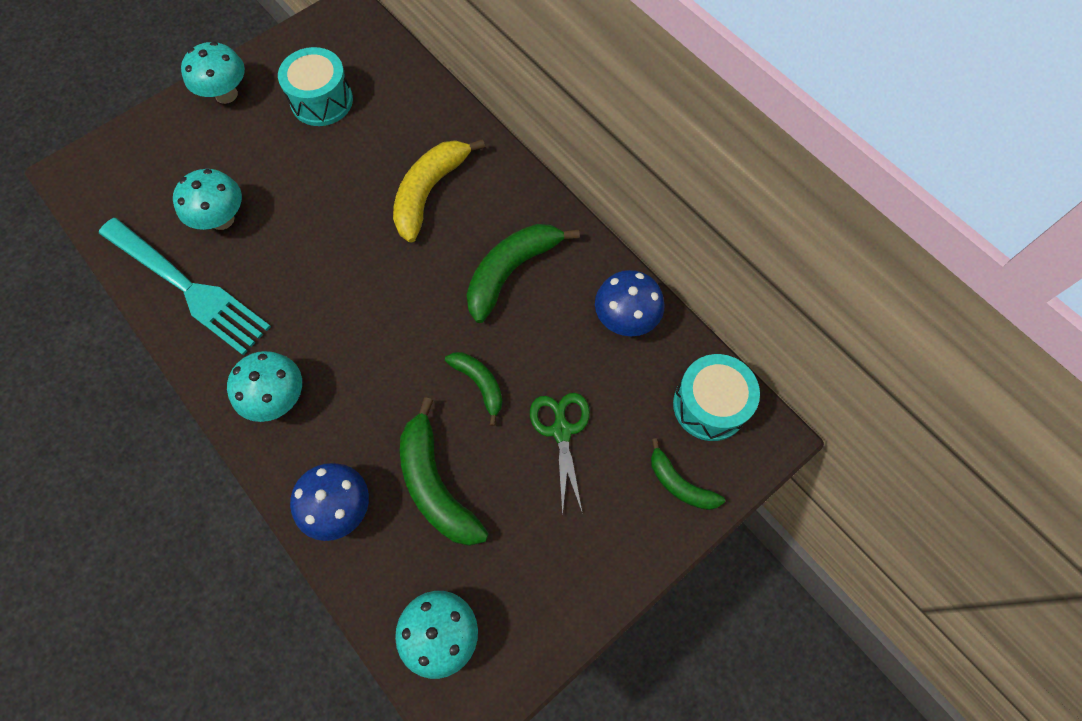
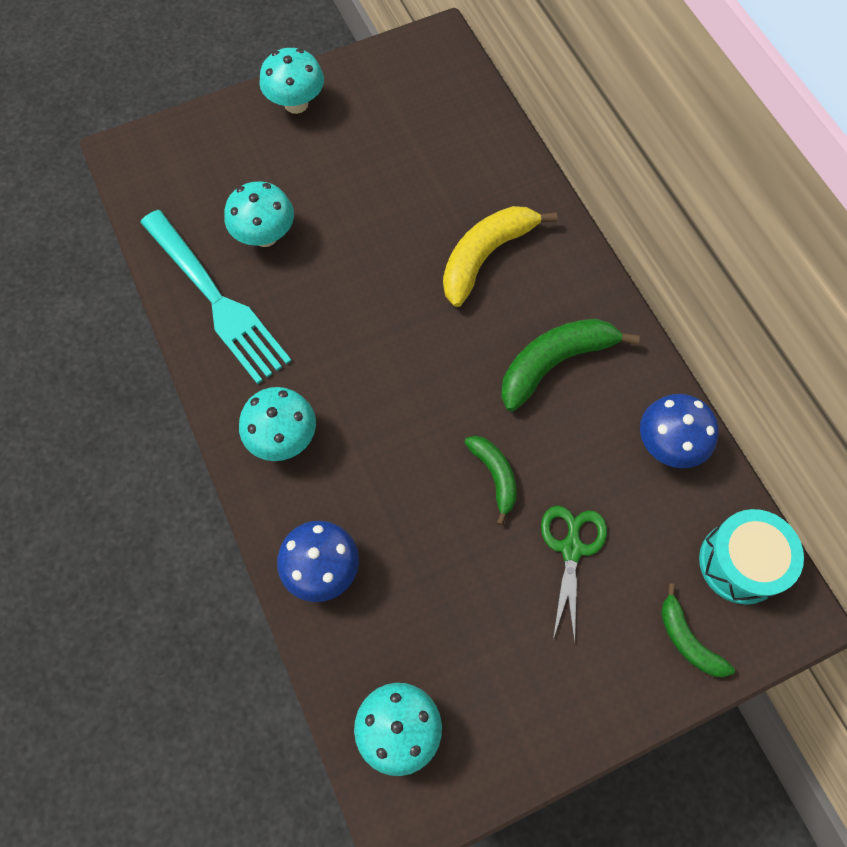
camera: 15 degrees right, 0 degrees up
(322, 101) = (393, 132): turquoise drum -> none
(436, 484) = (426, 571): green banana -> none

